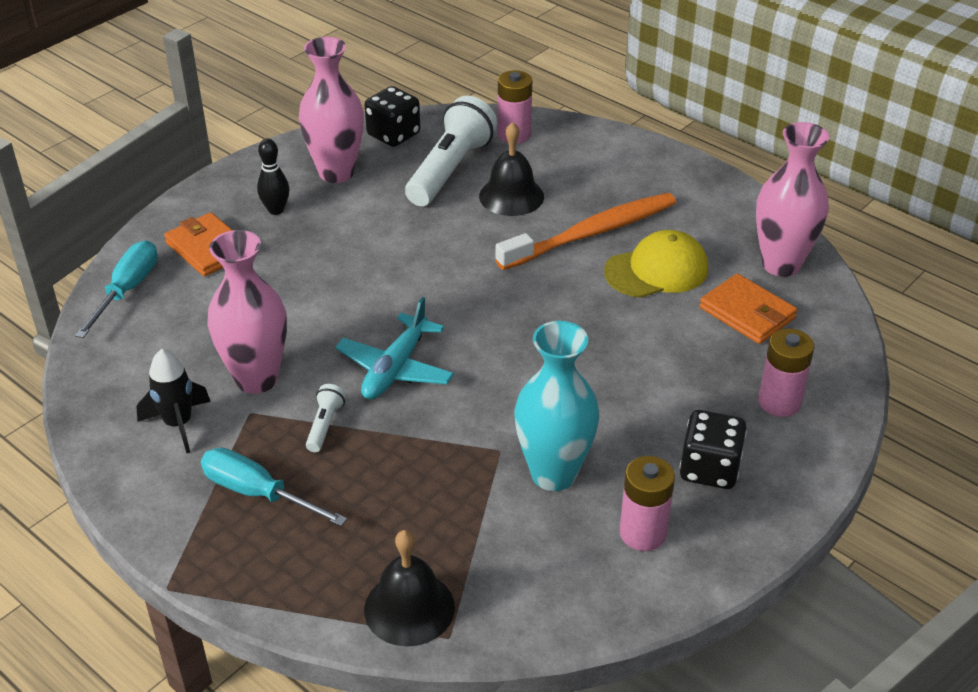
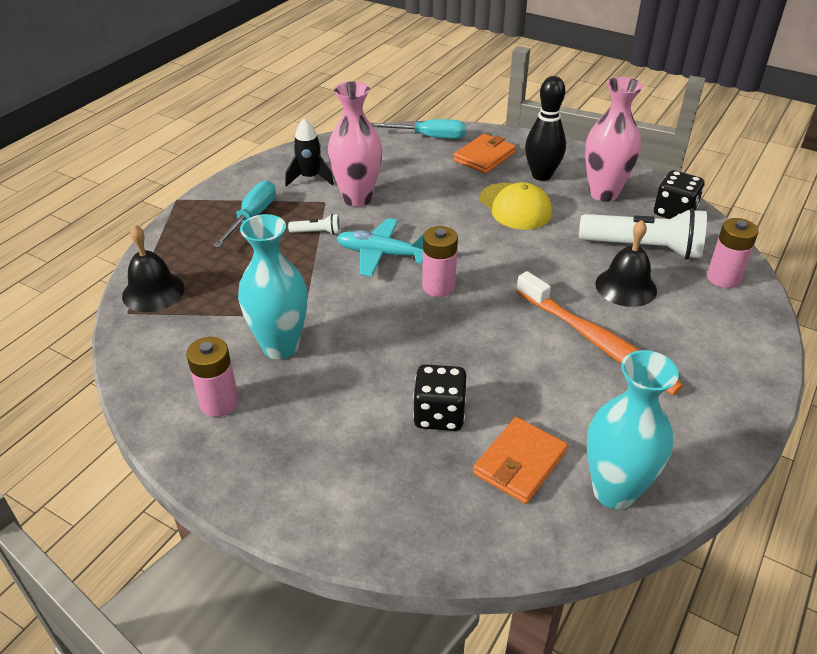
camera: 80 degrees right, 0 degrees up
(276, 210) = (541, 175): black bowling pin -> black bowling pin, size x1.62
(656, 270) = (560, 390): yellow cap -> yellow cap (515, 206)
(709, 469) = (294, 442): black dice -> black dice (439, 414)
(779, 402) = (391, 492): pink battery -> pink battery (438, 286)
(781, 264) = (614, 491): pink vase -> turquoise vase

